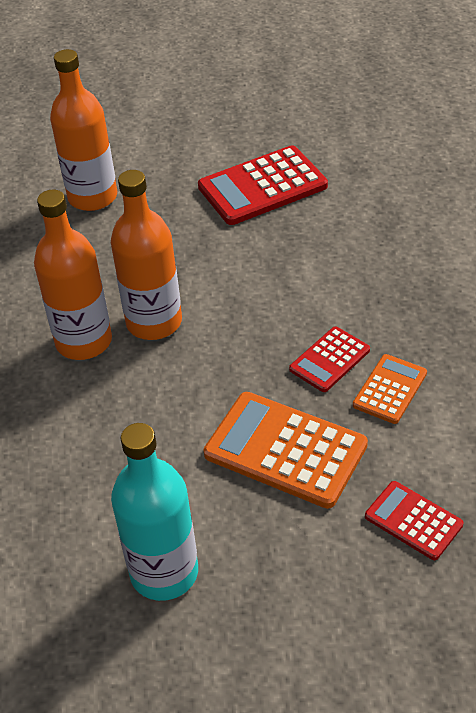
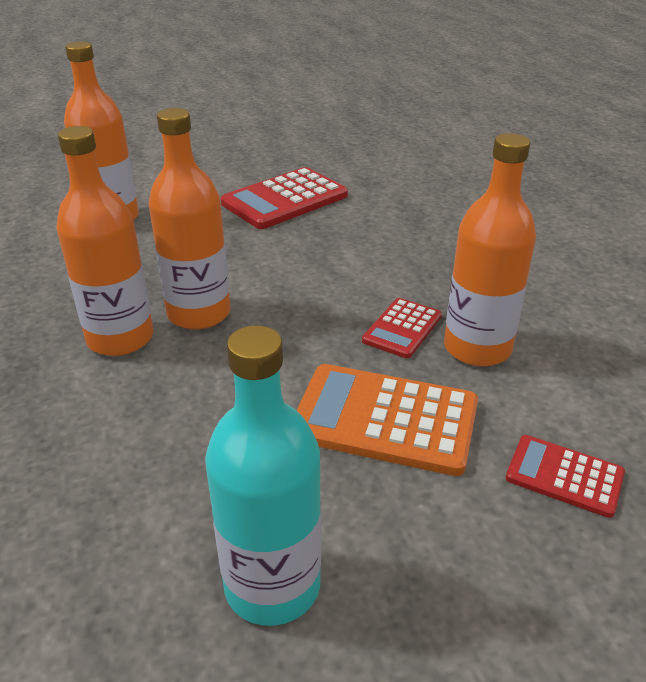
camera: 15 degrees left, 10 degrees down
(389, 389) = (477, 348): orange calculator -> orange bottle

